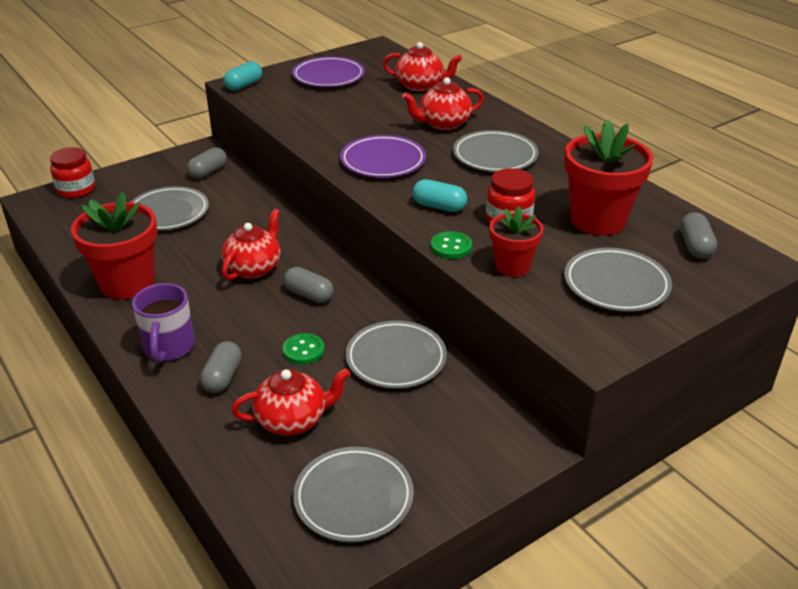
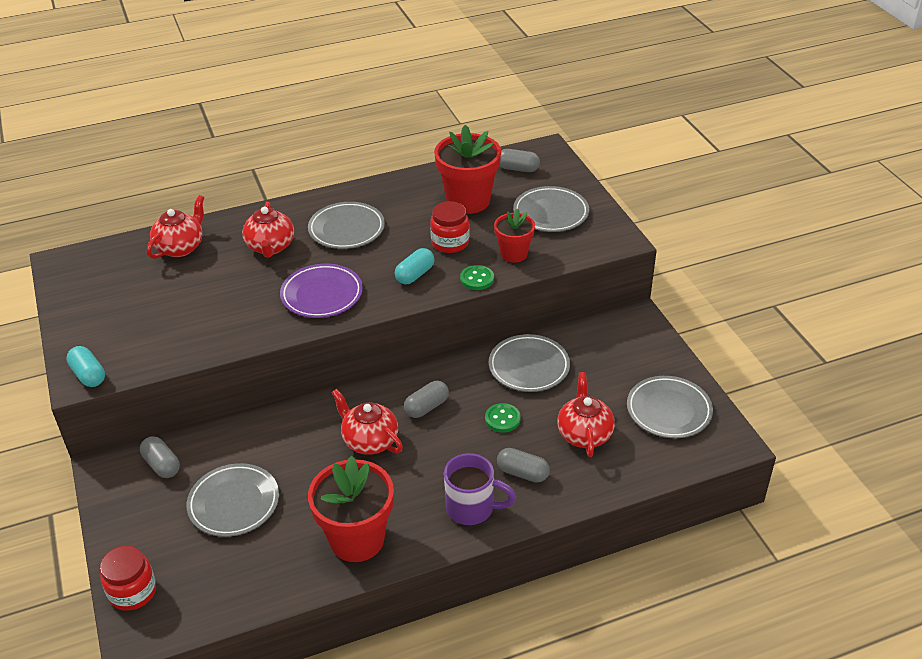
camera: 75 degrees left, 5 degrees up
(328, 76) = (112, 307): purple plate -> none

